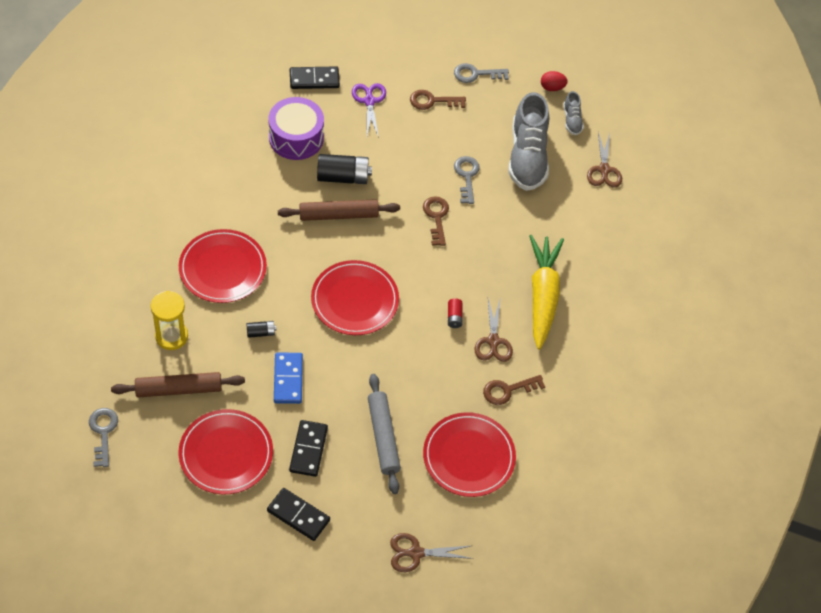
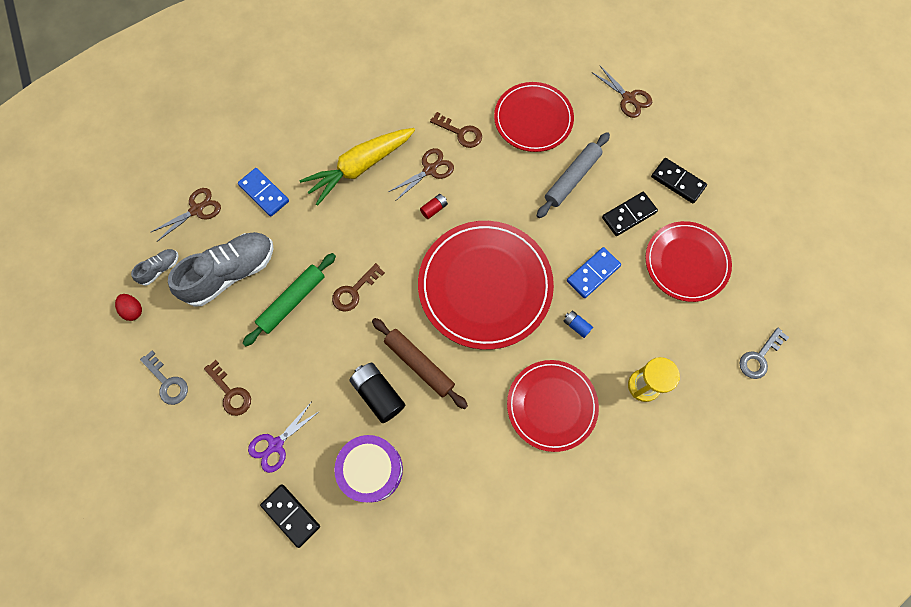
camera: 125 degrees left, 15 degrees up
(179, 389) = (676, 339): brown rolling pin -> none
(261, 332) = (576, 325): black battery -> blue battery
(298, 515) = (678, 182): black domino -> black domino turned 45 degrees counterclockwise
(355, 300) = (485, 286): red plate -> red plate, size x1.56
(466, 176) = (292, 301): grey key -> green rolling pin
(579, 219) = (264, 193): none -> blue domino

